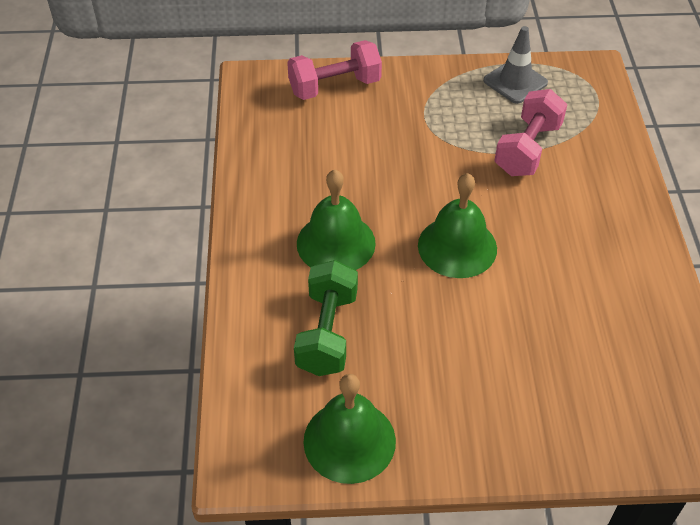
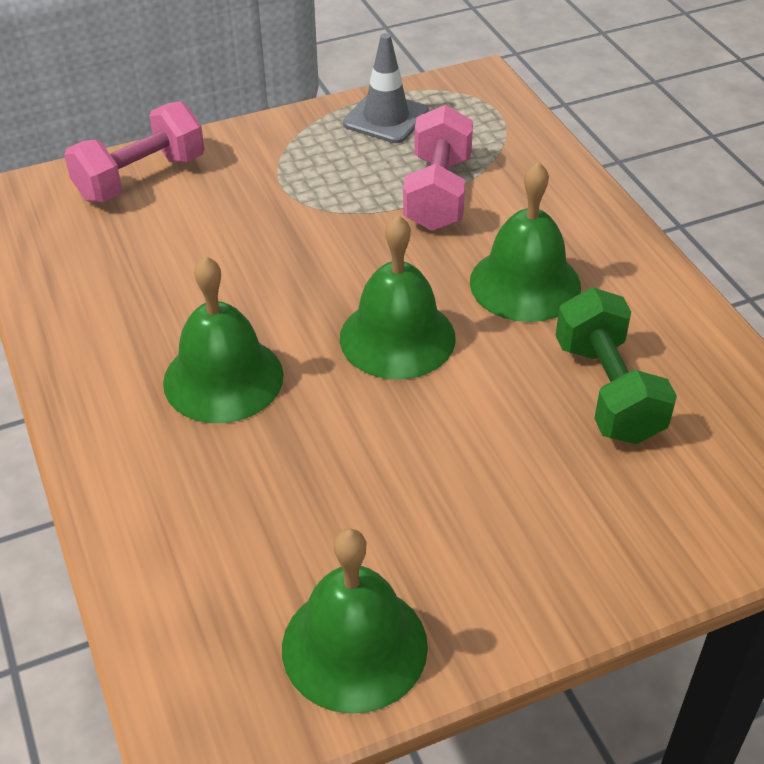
camera: 20 degrees left, 5 degrees down
(327, 333) = (259, 503): green dumbbell -> green dumbbell (608, 391)
(559, 232) = (525, 283): none -> green bell

